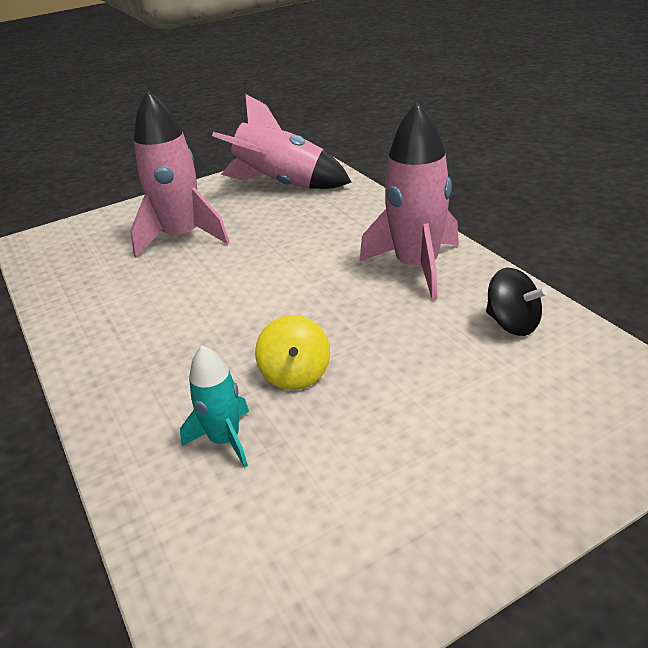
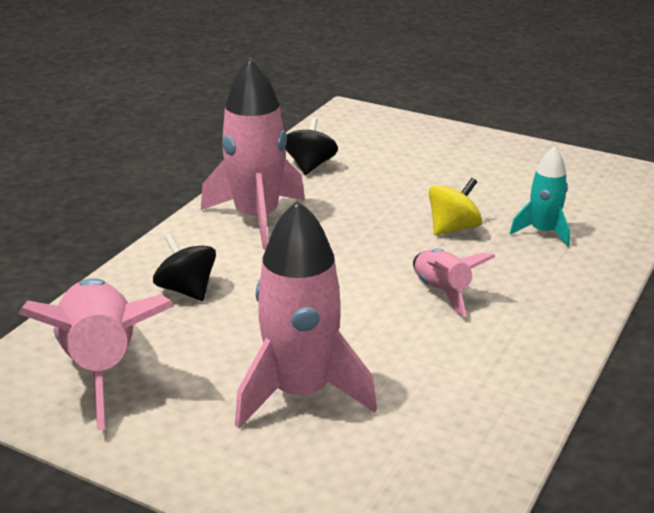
camera: 125 degrees left, 5 degrees down
(208, 326) = (442, 292): none -> pink rocket
(334, 219) = (186, 290): none -> black spinning top

